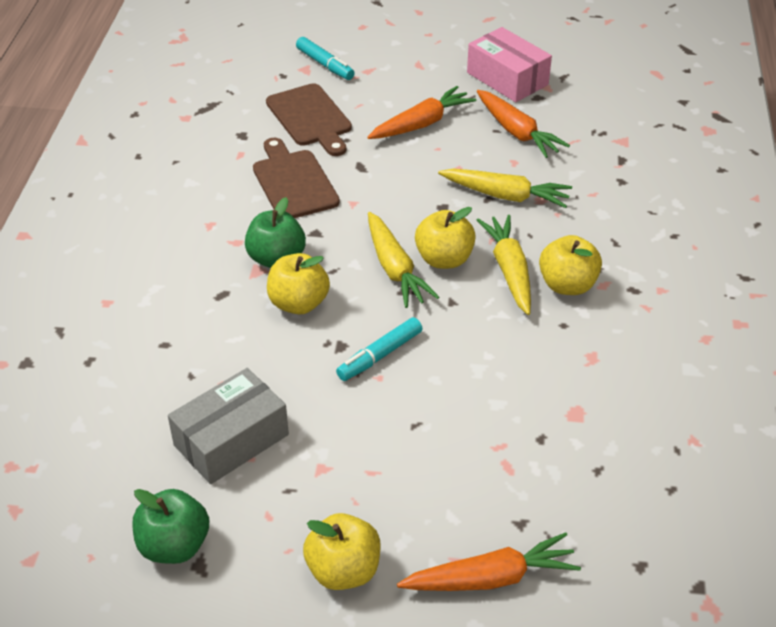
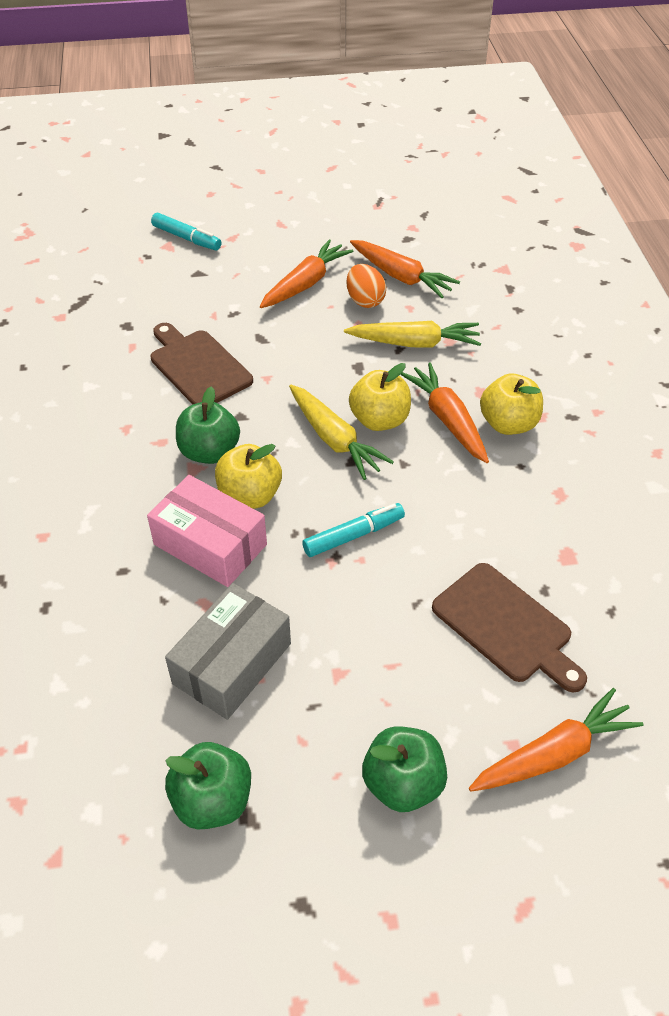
camera: 15 degrees left, 5 degrees up
(310, 118) = (191, 296): brown cutting board -> brown cutting board (506, 626)
(343, 570) = (403, 783): yellow apple -> green apple
(380, 355) = (353, 535): turquoise marker -> turquoise marker turned 150 degrees counterclockwise
(473, 148) = (365, 300): none -> orange egg
(507, 79) = (371, 225): pink box -> pink box (210, 544)
(509, 270) = (447, 419): yellow carrot -> orange carrot

